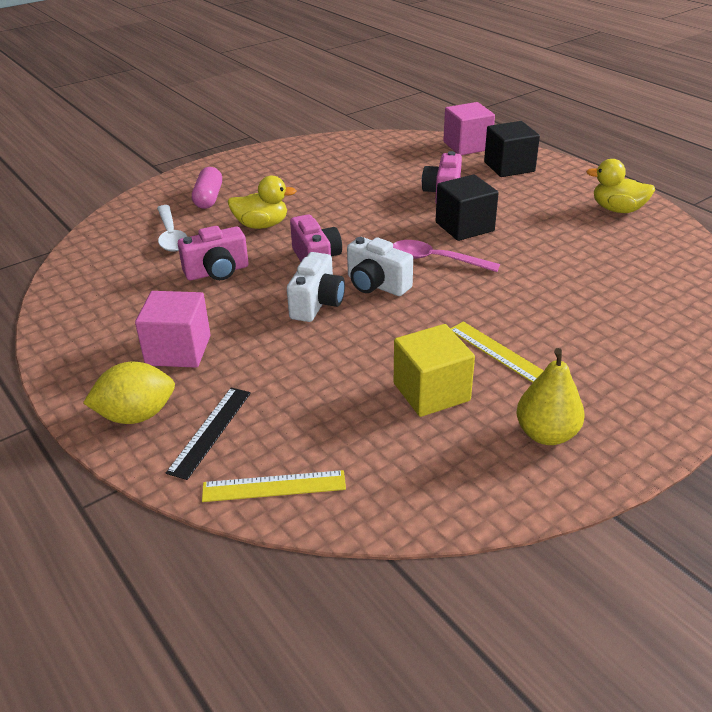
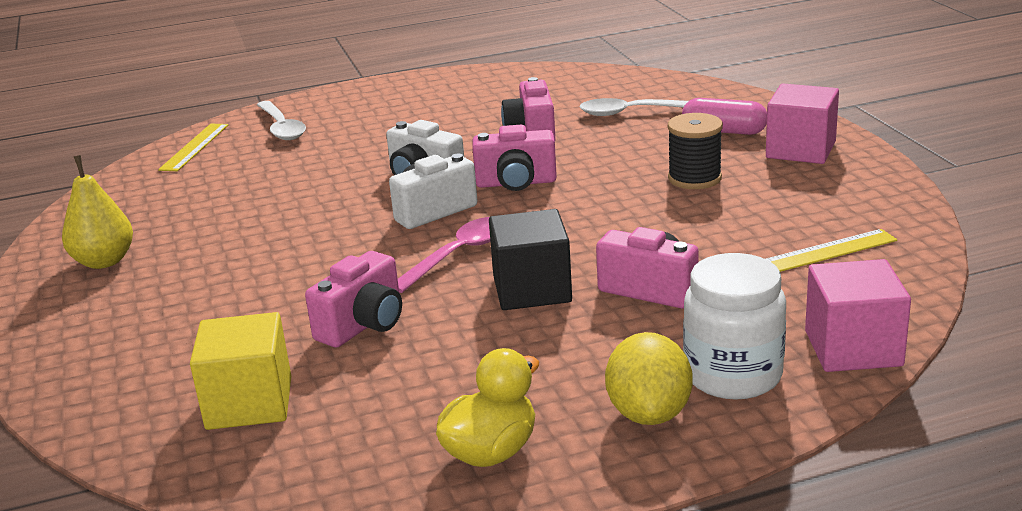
camera: 110 degrees right, 10 degrees down
(136, 415) = (331, 104): yellow lemon -> yellow lemon (649, 413)
(178, 350) = (404, 117): pink cube -> pink cube (800, 150)
(210, 431) = (281, 128): black ruler -> white spoon
(261, 225) = (628, 158): yellow duck -> none
(291, 199) = (694, 178): none -> black spool
(431, 392) = (223, 217): yellow cube -> yellow cube (249, 403)
(498, 352) = (240, 261): yellow ruler -> yellow ruler (826, 252)
(509, 167) = (733, 375): black cube -> white jar
(542, 272) = (364, 325): none -> pink camera

